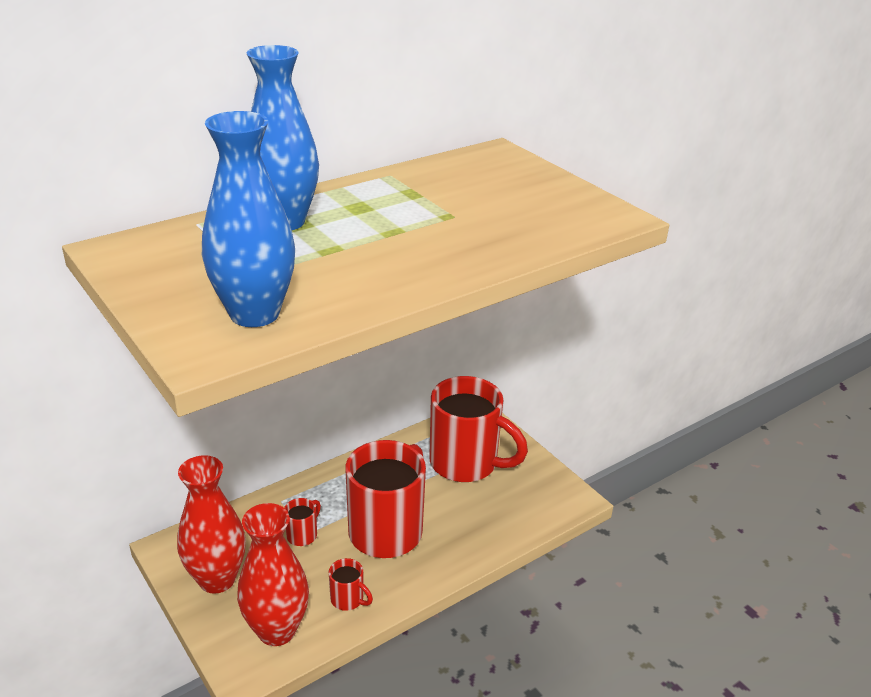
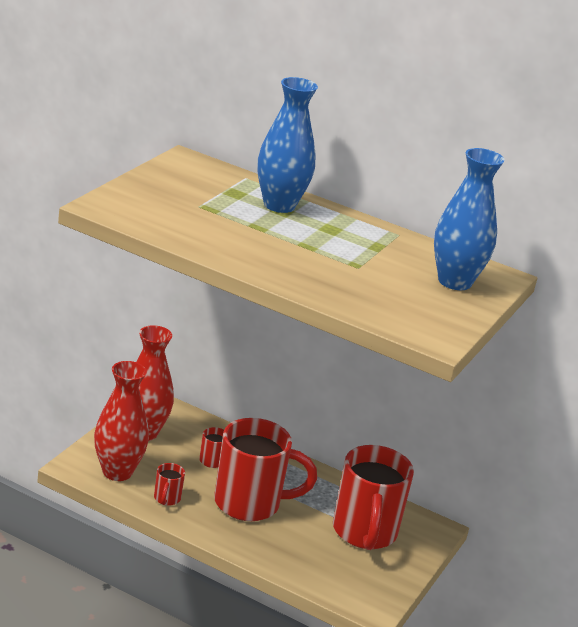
camera: 60 degrees right, 5 degrees down
(254, 314) = (155, 214): blue vase -> blue vase (454, 282)

